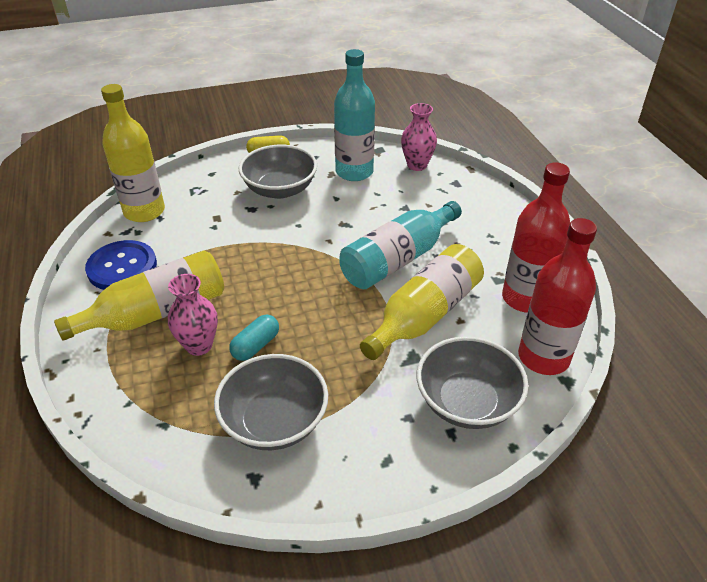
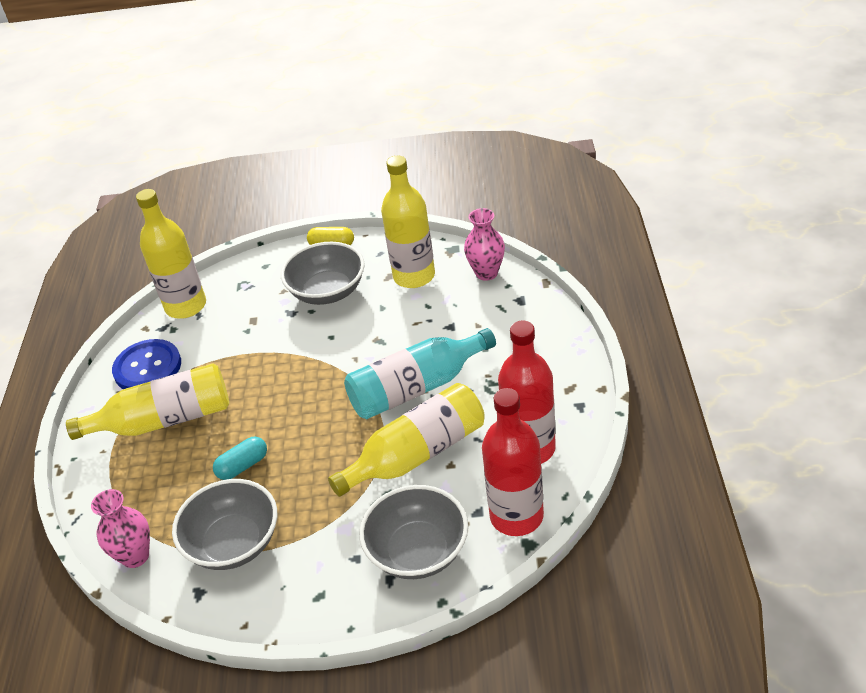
camera: 20 degrees right, 0 degrees up
(199, 345) = (192, 459): pink vase -> pink vase (135, 556)
(354, 172) = (414, 276): turquoise bottle -> yellow bottle

